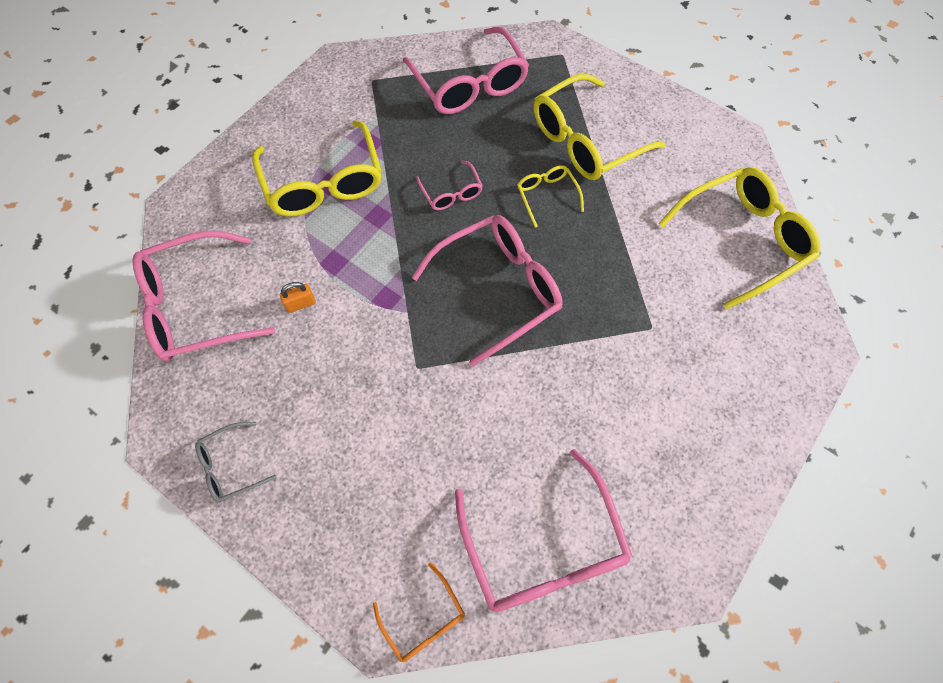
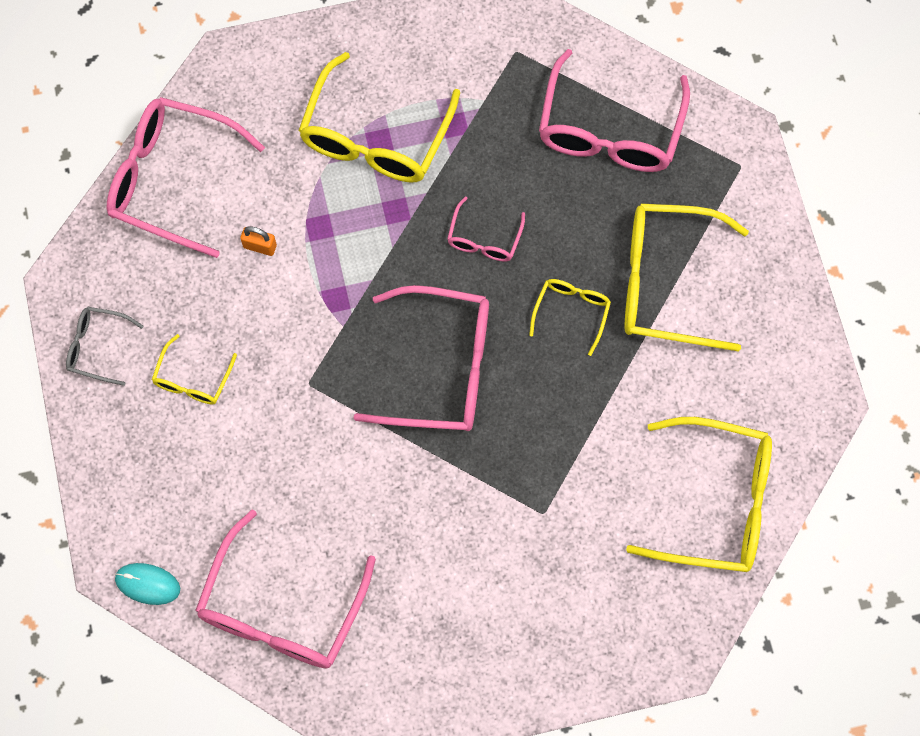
camera: 40 degrees right, 5 degrees up
(327, 431) = (192, 379): none -> yellow glasses
(424, 619) = (147, 584): orange glasses -> turquoise mouse

